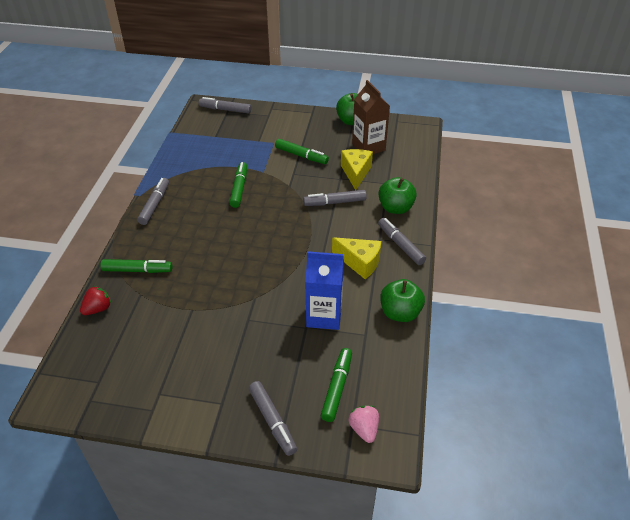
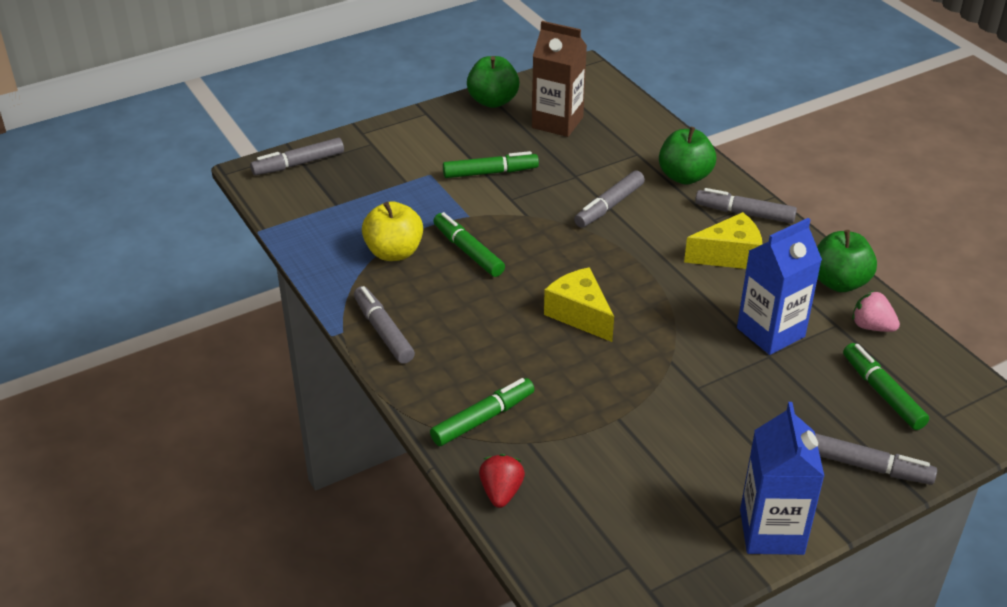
camera: 40 degrees left, 5 degrees down
(179, 416) = (771, 532): none -> blue carton
(208, 171) = (394, 252): none -> yellow apple
(356, 173) = (585, 160): yellow cheese -> yellow cheese (579, 314)
(364, 429) = (958, 412): pink strawberry -> pink strawberry (871, 326)

